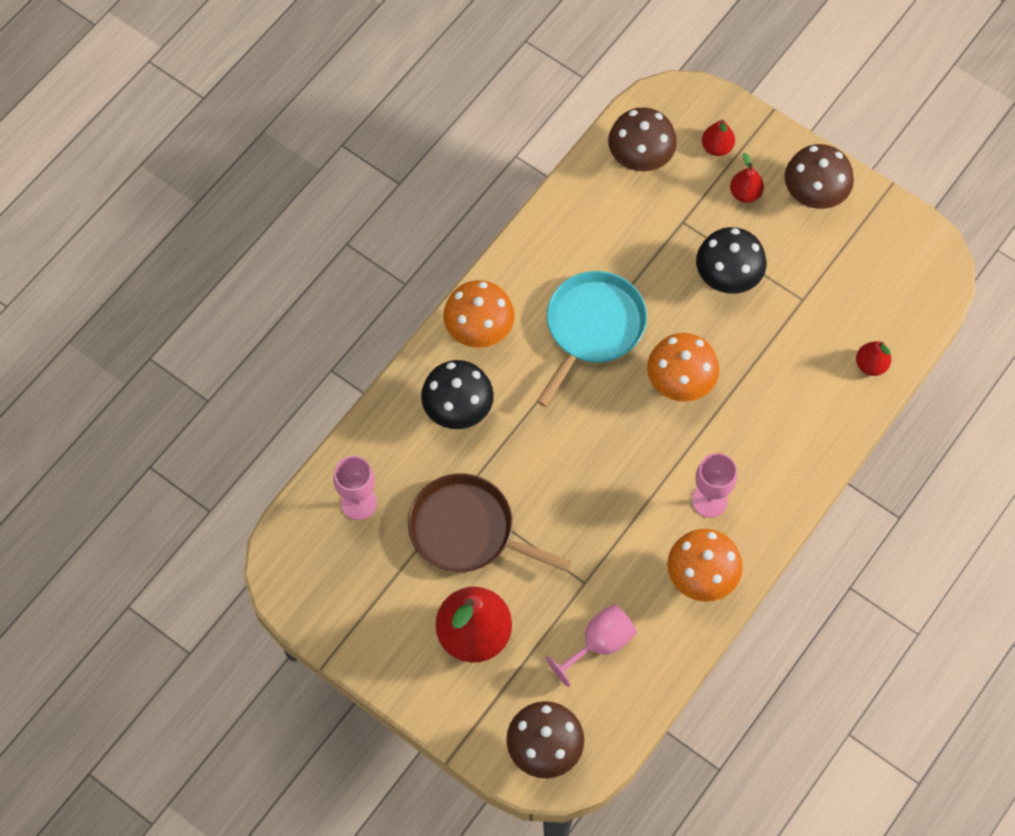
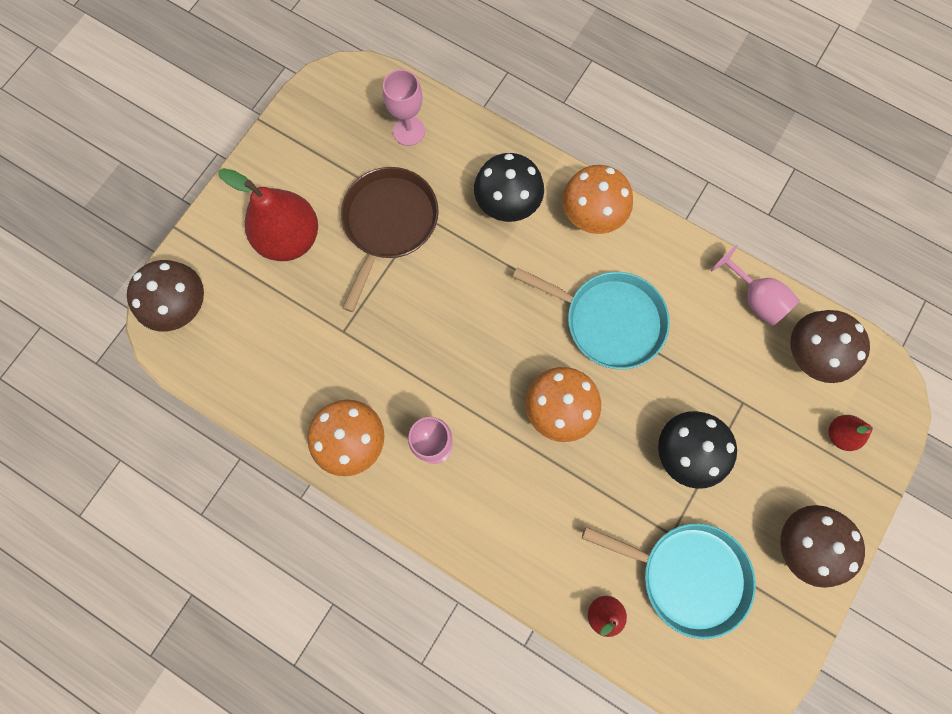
camera: 85 degrees right, 10 degrees up
(599, 644) = (283, 348): pink goblet -> pink goblet (754, 298)
(745, 193) = (789, 467): red pear -> none
(839, 291) = (687, 575): none -> turquoise pan

